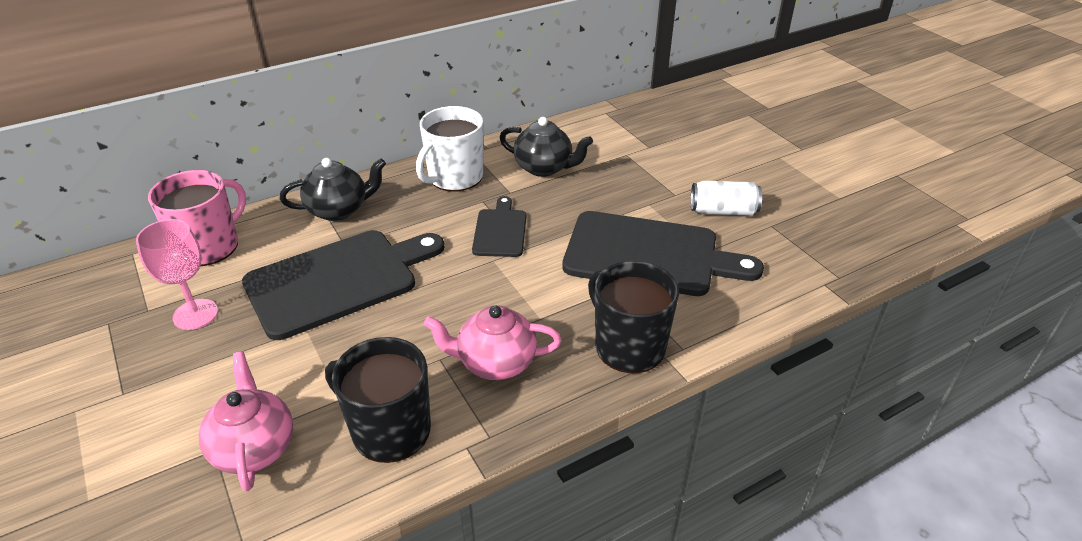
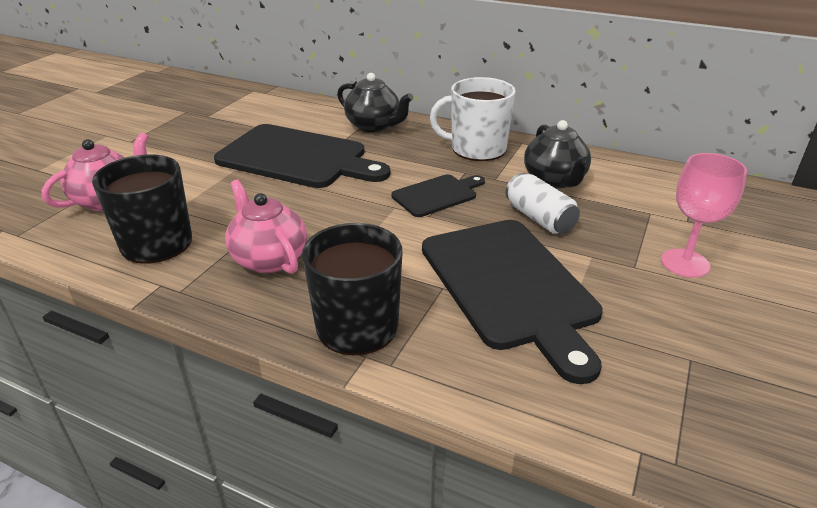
camera: 55 degrees right, 5 degrees down
(195, 314) = (216, 130): pink goblet -> pink goblet (685, 263)
(209, 246) = (284, 106): pink mug -> none
(723, 211) = (658, 310): white can -> white can (539, 218)

